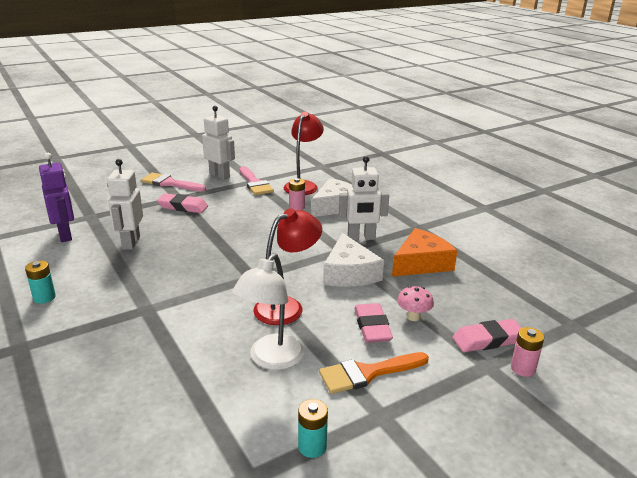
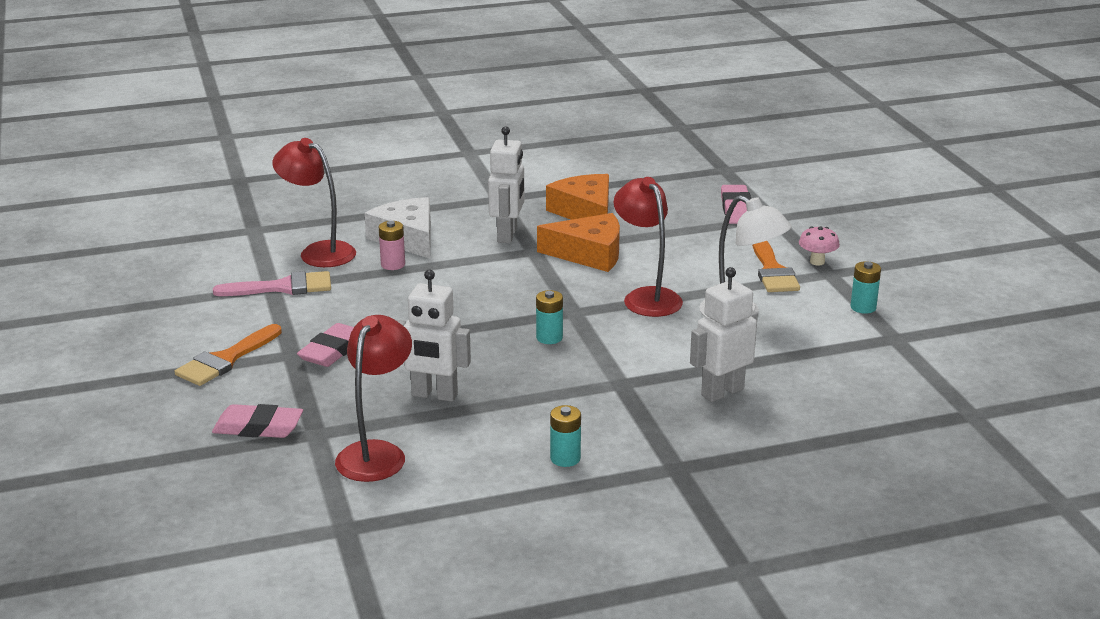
camera: 75 degrees left, 0 degrees up
(65, 235) = (376, 453): purple robot -> red lamp
(170, 183) = (226, 360): pink brush -> orange brush
(210, 272) = (549, 338): none -> turquoise battery
(219, 175) = (225, 314): white robot -> white robot (722, 392)
(349, 273) = (589, 254): white cheese -> orange cheese
(372, 327) = (700, 257): pink eraser -> pink eraser (258, 427)
(413, 317) = (688, 235): pink mushroom -> pink mushroom (817, 262)
(523, 368) = (781, 204): pink battery -> none

